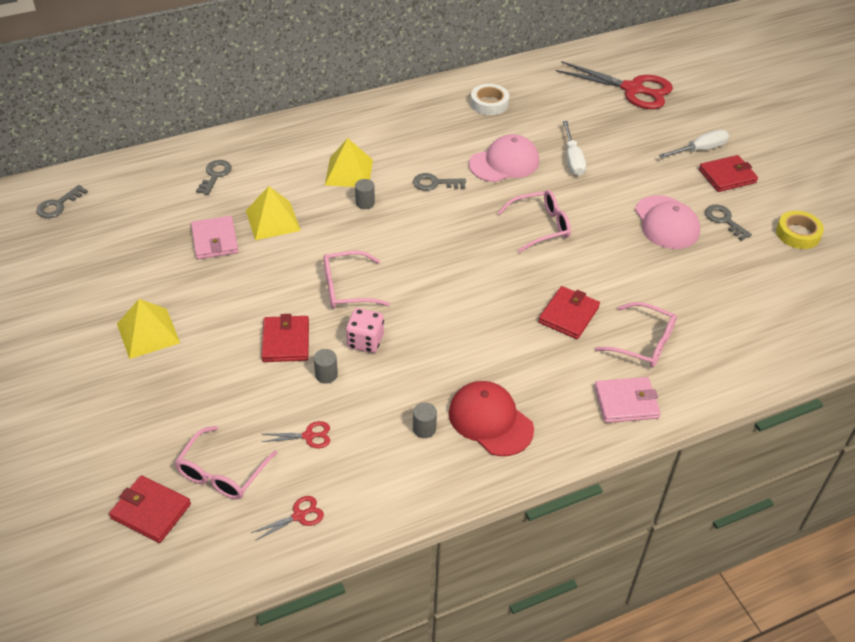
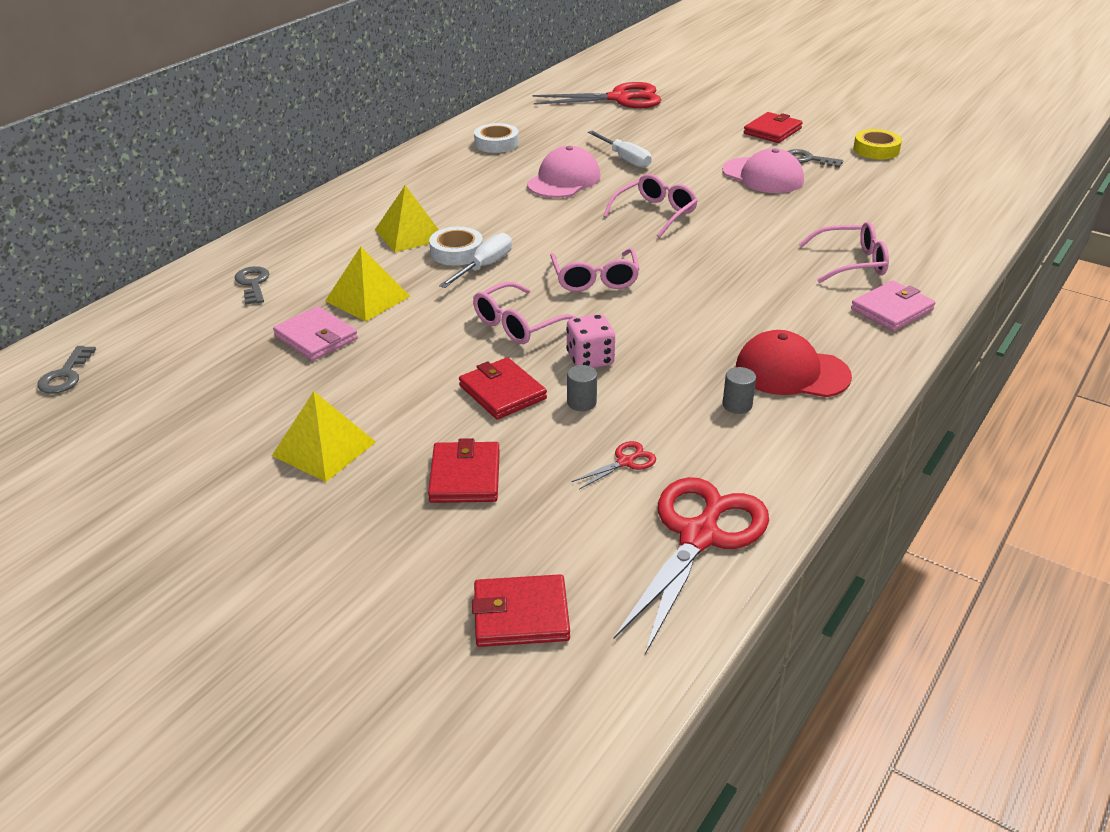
camera: 30 degrees left, 10 degrees down
(222, 473) = (566, 538): pink glasses -> pink glasses (595, 279)
(299, 516) = (699, 536): red scissors -> red scissors, size x2.39
(365, 203) = (456, 252): grey cylinder -> white tape
(435, 183) = (512, 215): grey key -> none
(568, 315) = (761, 267): red wallet -> red wallet (465, 476)
(700, 150) = (728, 121): white screwdriver -> white screwdriver (484, 266)

